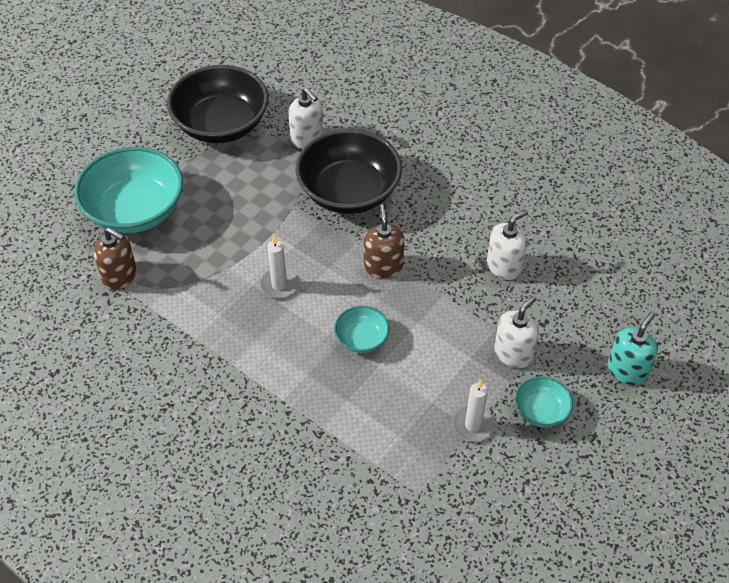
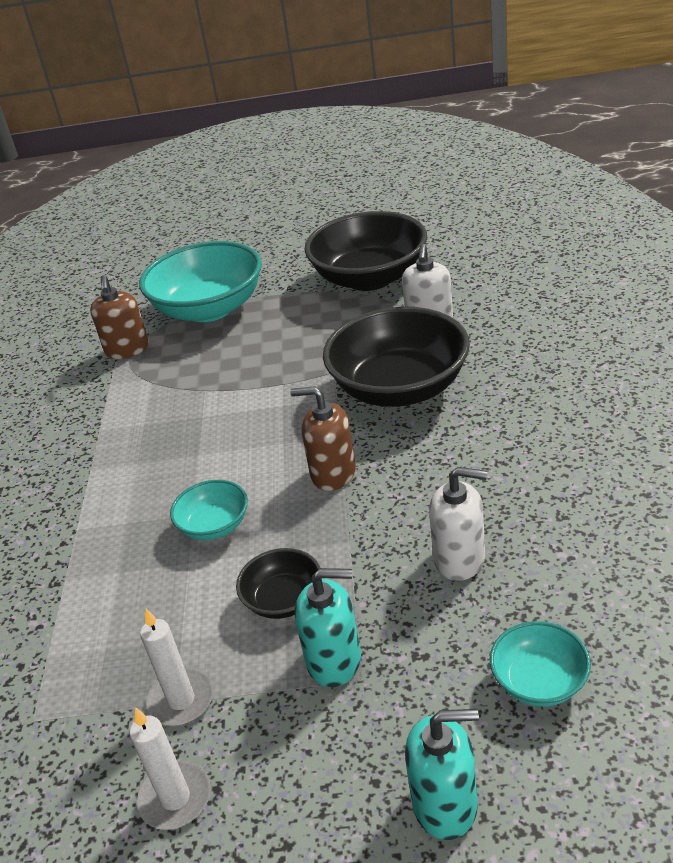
camera: 55 degrees right, 15 degrees down
(279, 285) = (221, 430): white candle -> white candle (175, 798)
(383, 266) = (333, 473): brown soap dispenser -> brown soap dispenser turned 120 degrees counterclockwise
(452, 346) = (283, 600): none -> black bowl
(513, 353) = (334, 660): white soap dispenser -> turquoise soap dispenser
(541, 411) = (269, 753): turquoise bowl -> turquoise bowl (539, 681)

